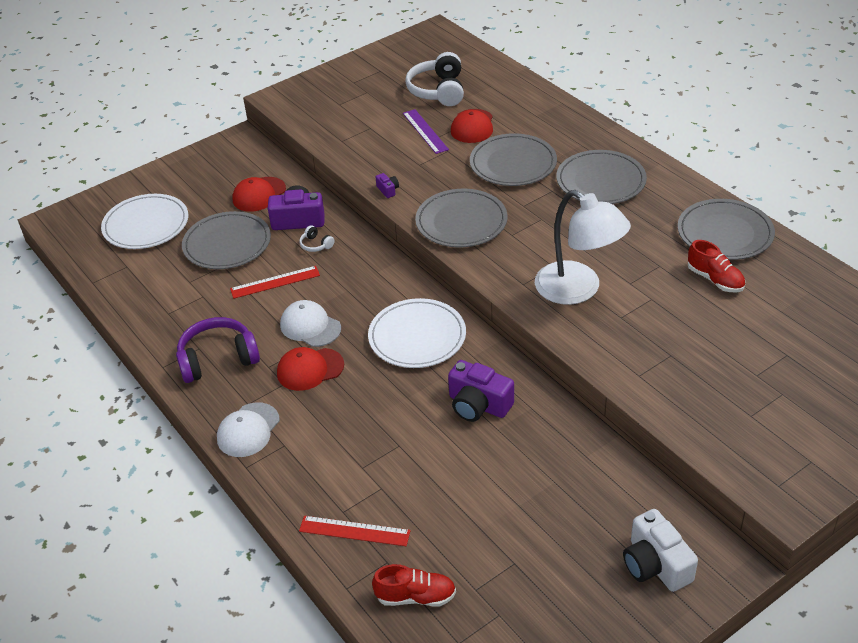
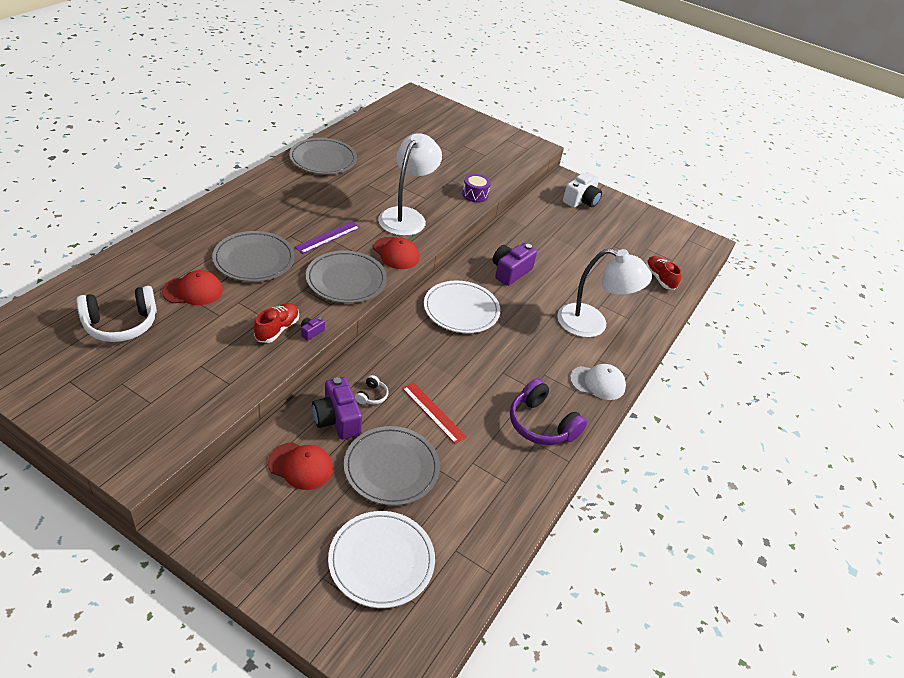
camera: 120 degrees left, 0 degrees up
(310, 326) = (477, 374): white cap -> none
(310, 369) = (522, 362): red cap -> red cap (396, 253)
(346, 463) = (592, 324): none -> white lamp
(354, 531) = (638, 310): red ruler -> none
(425, 131) = (204, 322): purple ruler -> purple ruler (328, 237)
(478, 405) = (510, 271): purple camera -> purple camera turned 150 degrees counterclockwise
(601, 181) = (271, 212): grey plate -> none
(627, 372) = (475, 195): none -> purple drum
(715, 279) = (374, 164): red shoe -> red shoe (277, 329)

